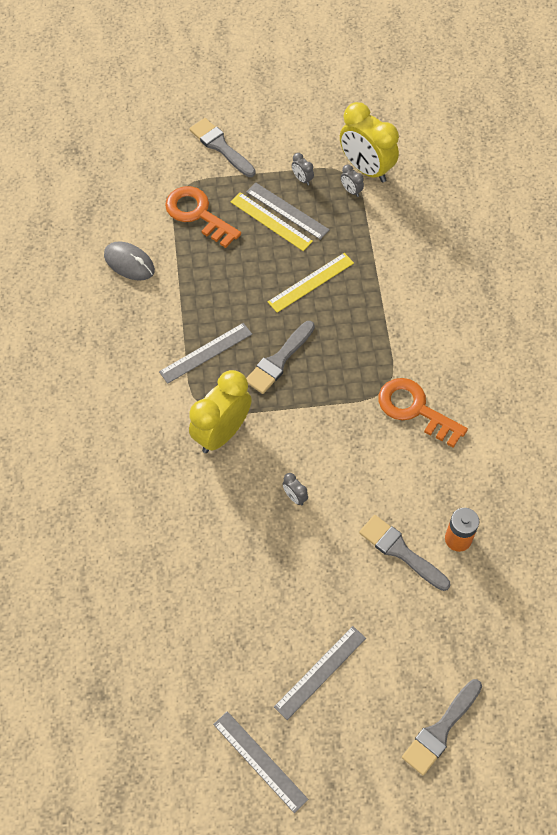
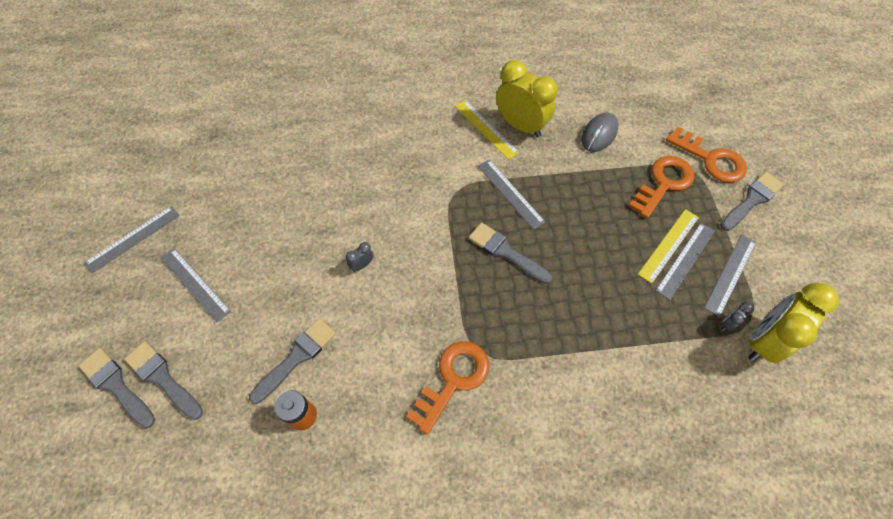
camera: 90 degrees right, 0 degrees up
(169, 169) = (711, 159): none -> orange key
(222, 433) = (428, 207): yellow clock -> yellow clock (521, 126)
(302, 179) = (730, 274): grey clock -> grey ruler
(311, 282) = (600, 281): yellow ruler -> yellow ruler (486, 129)
(430, 682) = (162, 378): none -> grey brush

